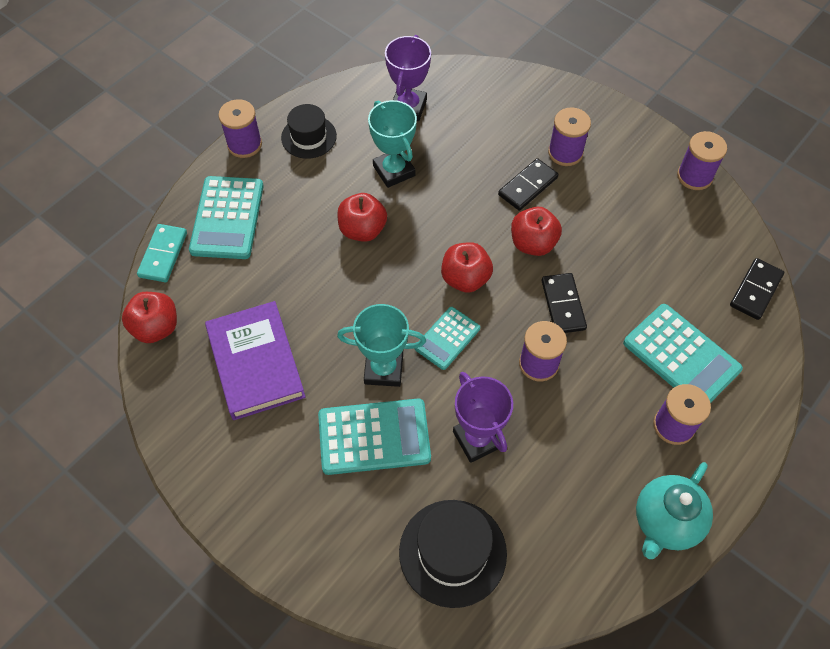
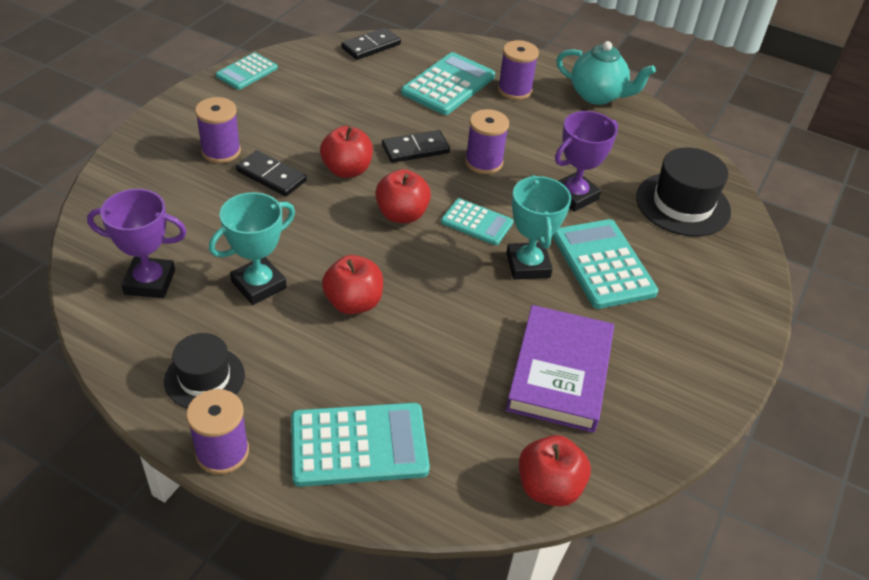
camera: 105 degrees left, 15 degrees down
(163, 254) = (435, 509): turquoise domino -> none
(256, 363) = (560, 372): purple book -> purple book turned 45 degrees counterclockwise
(694, 176) = (247, 72): purple spool -> turquoise calculator
(755, 290) = (371, 46): black domino -> black domino turned 60 degrees counterclockwise

